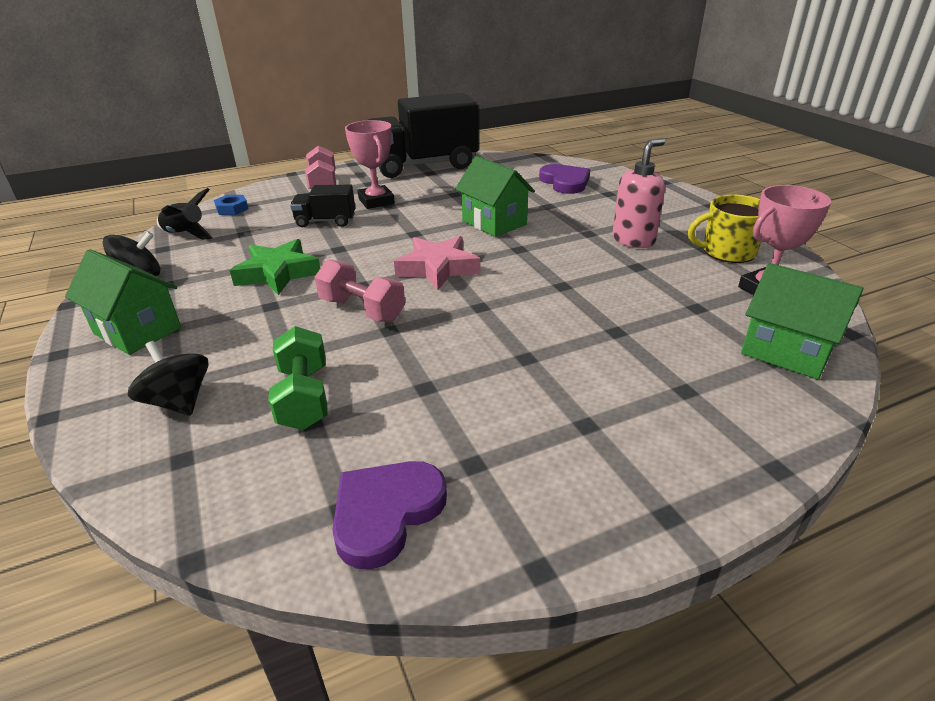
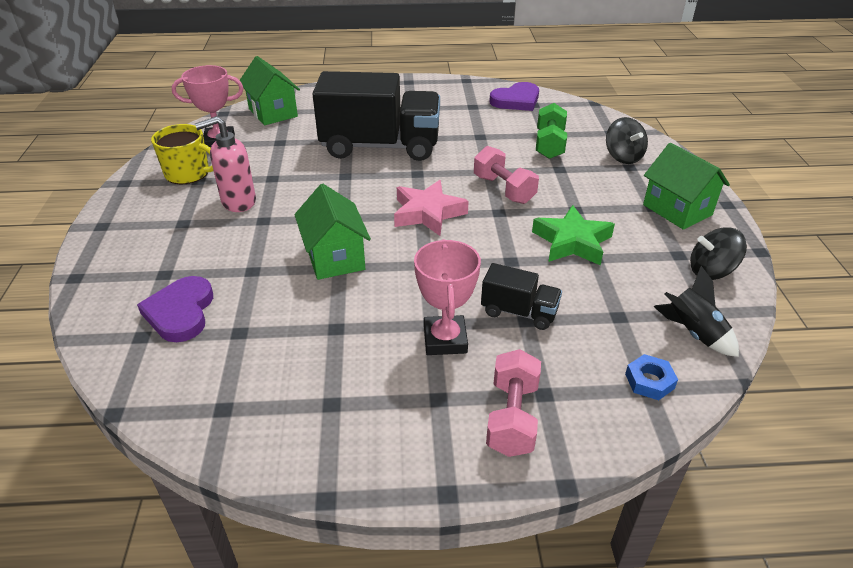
camera: 160 degrees left, 5 degrees up
(423, 166) = (328, 434): black truck -> black truck (380, 146)

